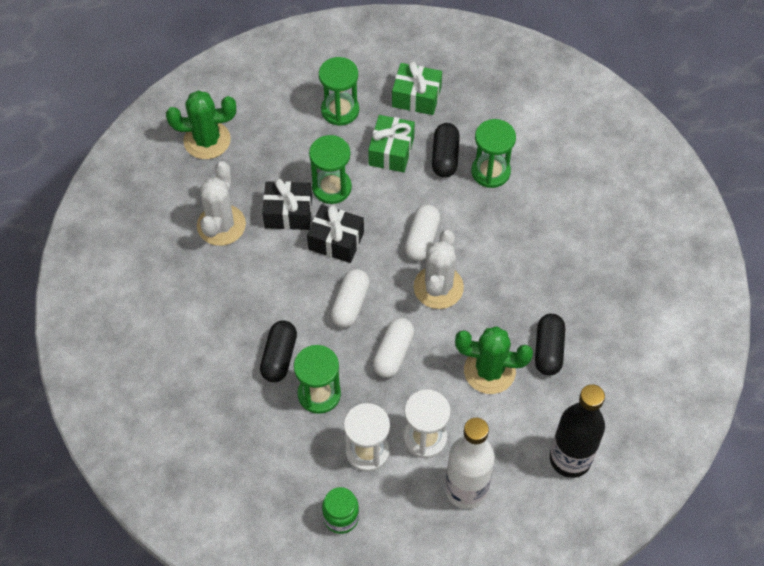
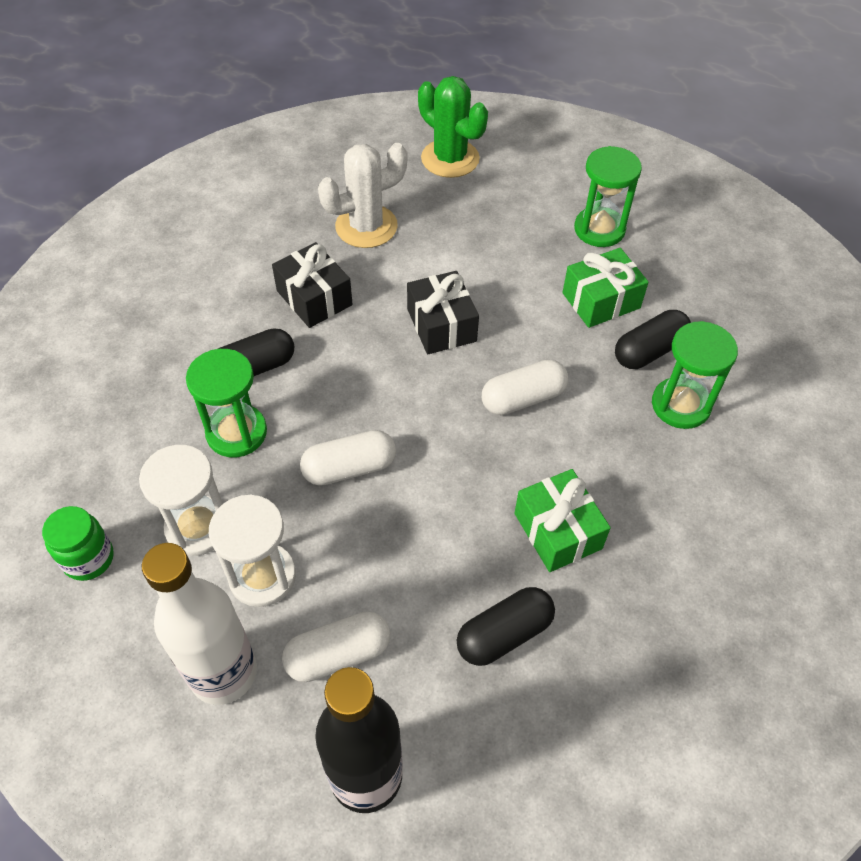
camera: 50 degrees right, 5 degrees down
(288, 213) = (434, 266): black gift -> black gift (314, 298)
(331, 187) = (501, 281): green hourglass -> none
(350, 304) = (375, 387): white capsule -> white capsule (338, 654)
(416, 97) = (691, 278): green gift -> green gift (558, 531)
(438, 287) = (477, 455): white cactus -> none
(489, 371) = (414, 585): green cactus -> none

